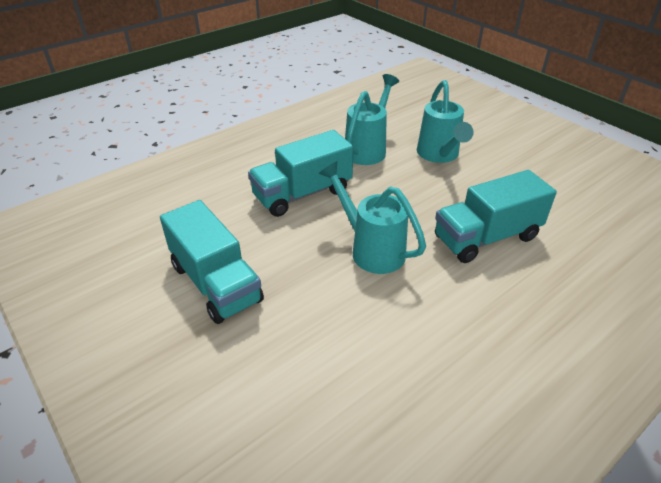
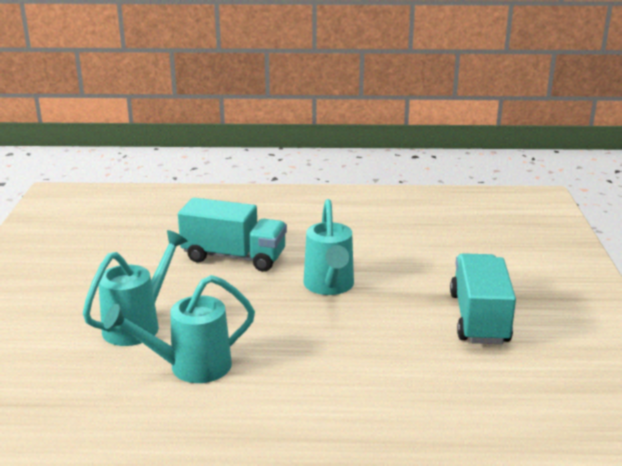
camera: 140 degrees left, 15 degrees down
(302, 194) = (327, 353): turquoise truck -> none

